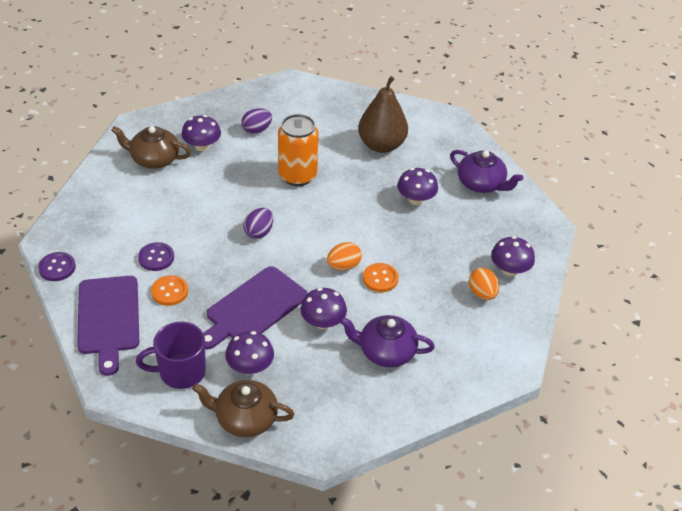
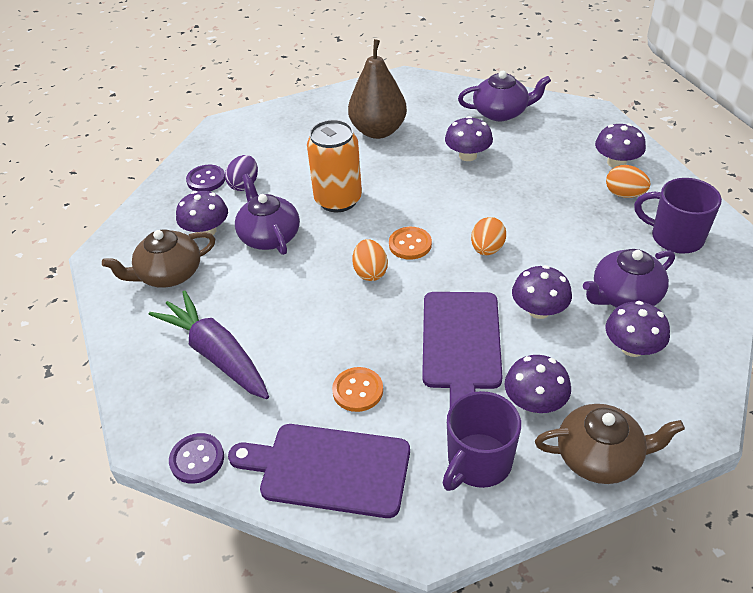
camera: 35 degrees left, 0 degrees up
(108, 318) = (329, 469): purple cutting board -> purple cutting board turned 150 degrees clockwise
(126, 221) = (216, 354): none -> purple carrot
(156, 258) = (298, 367): purple button -> purple button (206, 180)
(231, 172) = (269, 236): none -> purple teapot
(245, 418) = (600, 457): brown teapot -> brown teapot turned 150 degrees counterclockwise
(259, 232) = (370, 272): purple egg -> orange egg
(346, 381) = (632, 347): none -> purple mushroom
(380, 278) = (532, 238): orange button -> orange button (410, 244)
(473, 342) = (675, 237): none -> purple mug

